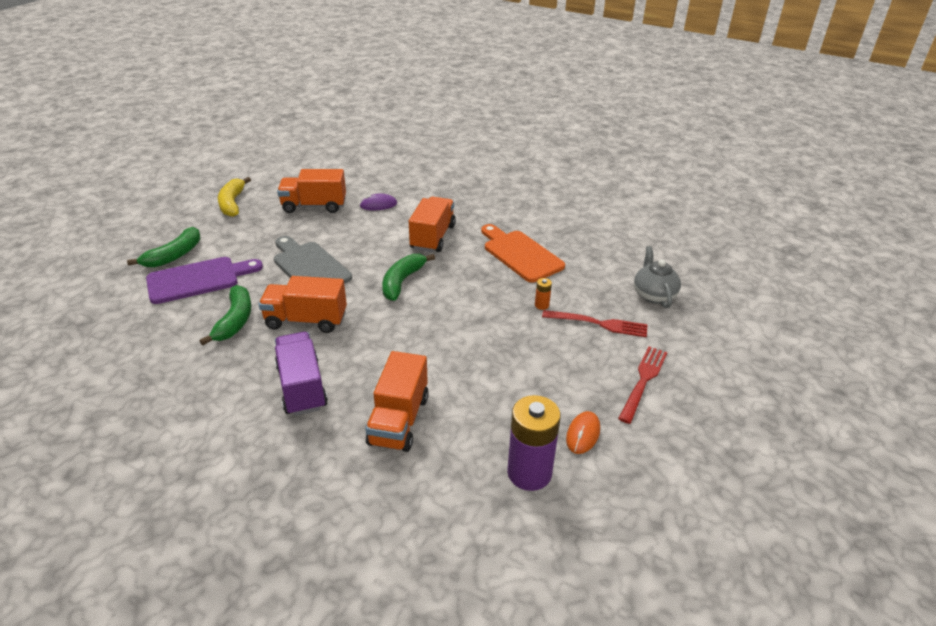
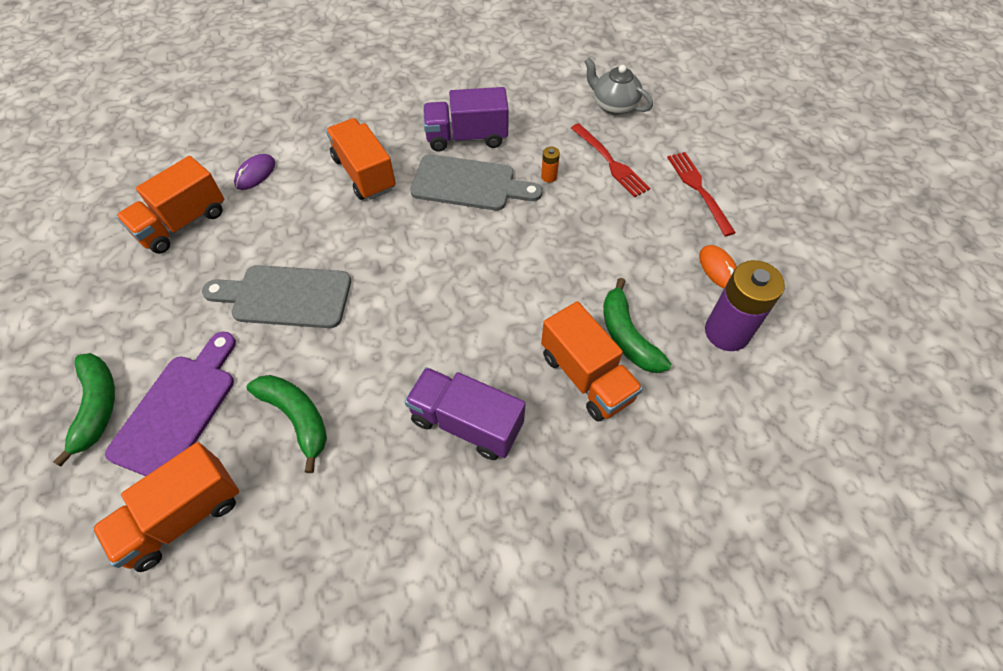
camera: 45 degrees left, 20 degrees up
(232, 203) = (69, 289): yellow banana -> none
(306, 320) = (370, 355): orange truck -> orange truck (183, 516)
(402, 281) = (402, 243): green banana -> green banana (627, 336)
(484, 278) = (469, 184): none -> grey cutting board
(520, 254) = (467, 137): orange cutting board -> purple truck
(598, 324) = (610, 162): red fork -> red fork turned 90 degrees clockwise

